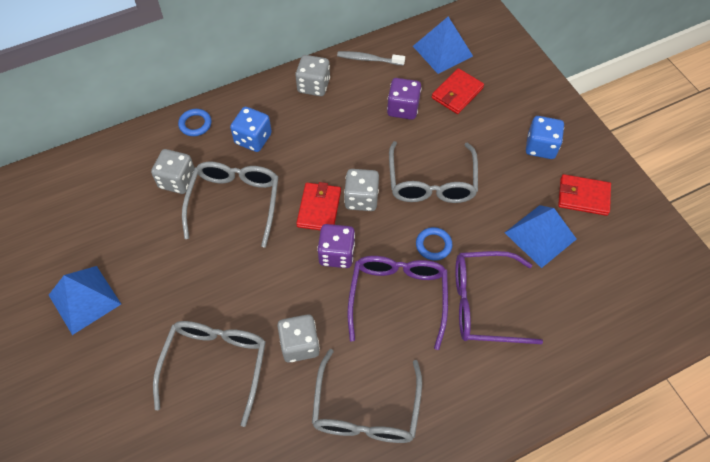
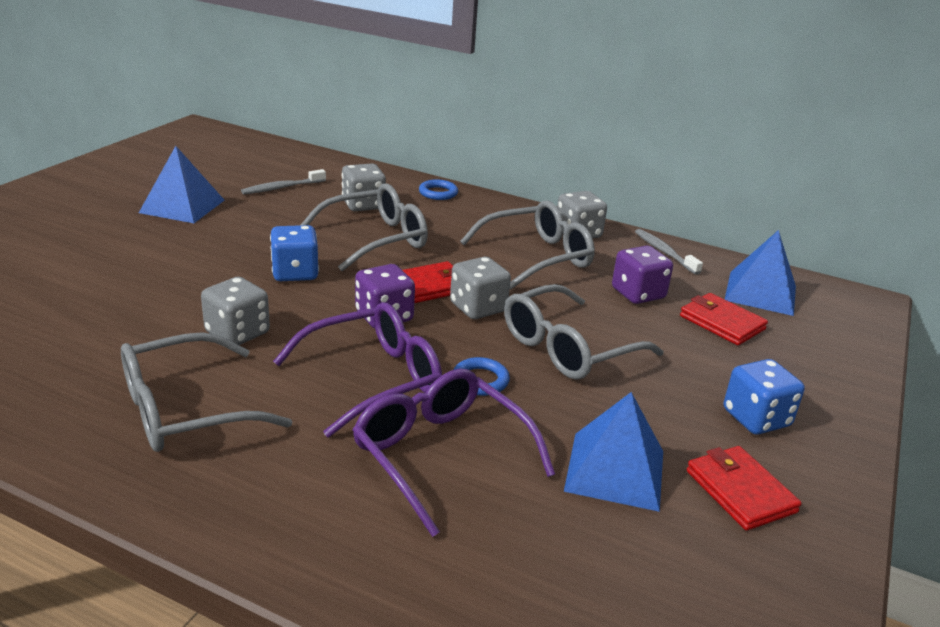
camera: 50 degrees right, 30 degrees down
(106, 217) = (282, 188): none -> grey toothbrush
(215, 365) = (166, 291): grey glasses -> grey glasses (536, 257)
(253, 139) = (464, 224): blue dice -> blue dice (295, 273)
(457, 93) = (721, 323): red wallet -> red wallet turned 45 degrees clockwise

